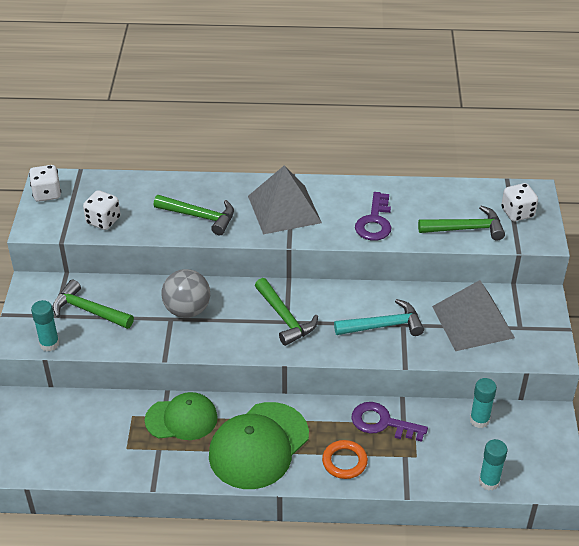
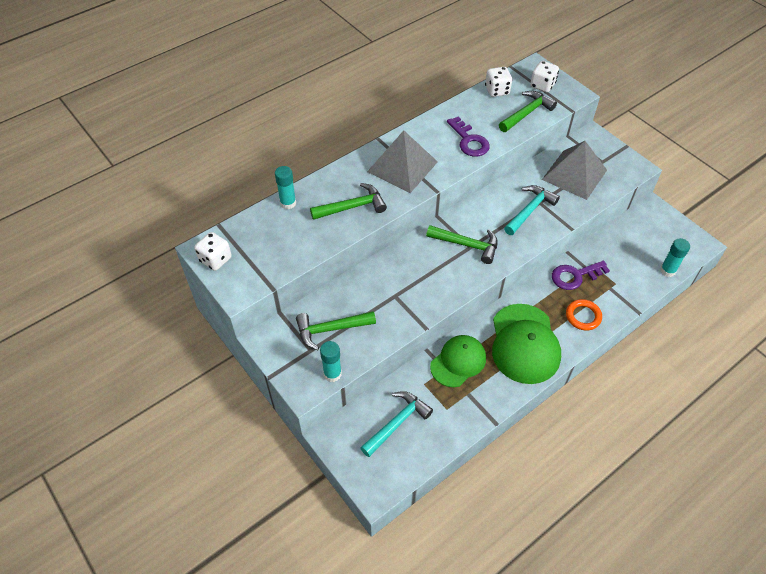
camera: 40 degrees left, 10 degrees up
(74, 429) = (397, 423): none -> turquoise hammer
(103, 221) = (286, 253): white dice -> white dice (497, 91)
(187, 310) = (398, 282): grey ball -> none
(479, 420) = (622, 236): turquoise glue stick -> turquoise glue stick (288, 203)

